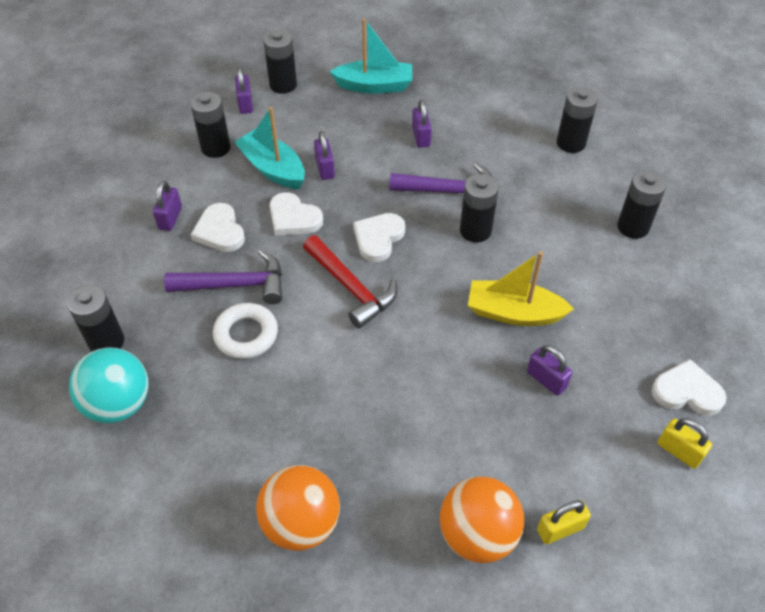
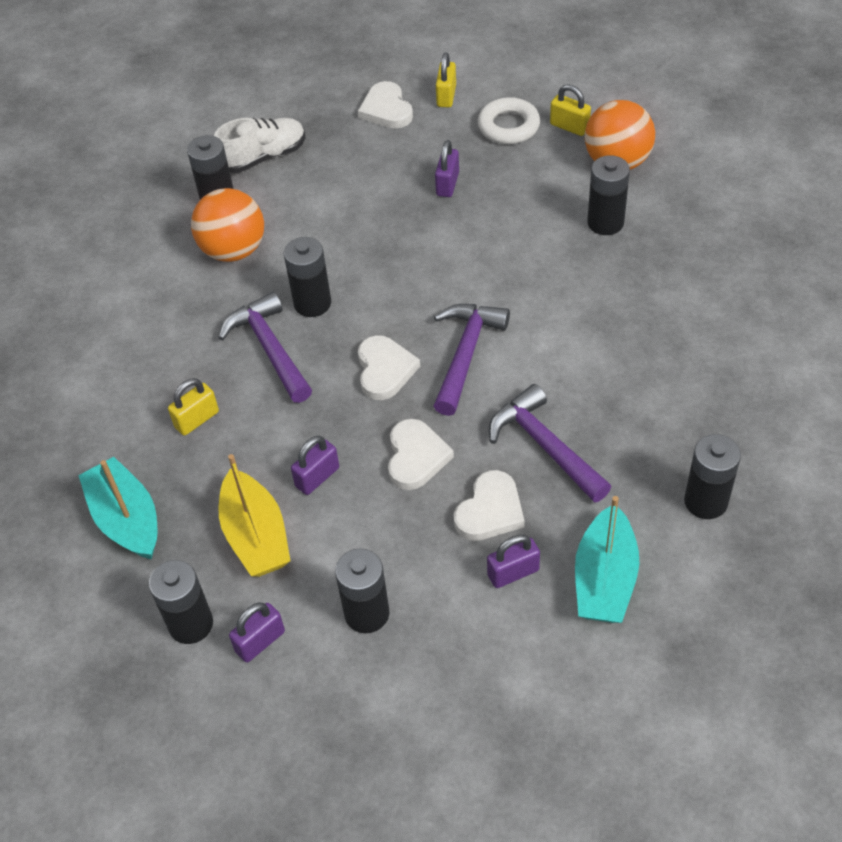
camera: 120 degrees left, 0 degrees up
(119, 404) = (749, 439): turquoise ball -> none
(246, 334) = (591, 397): white ring -> white ring (508, 126)
(273, 169) = (356, 527): turquoise boat -> turquoise boat (604, 579)
(301, 523) = (711, 254): orange ball -> orange ball (233, 250)
(351, 288) = (465, 354): red hammer -> purple hammer
(378, 238) = (384, 370): white heart -> white heart turned 90 degrees counterclockwise
(421, 137) = (197, 419): purple padlock -> yellow padlock
(514, 313) = (394, 232): yellow boat -> yellow boat (256, 536)
(571, 143) = (118, 291): black battery -> black battery (605, 222)
(671, 275) = (263, 157): none -> white shoe

